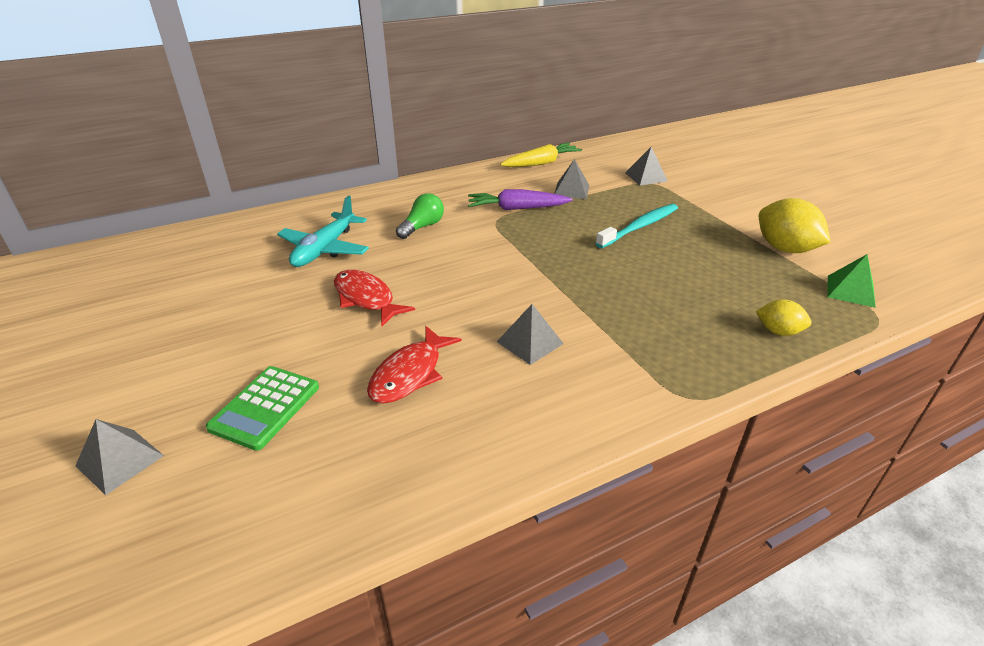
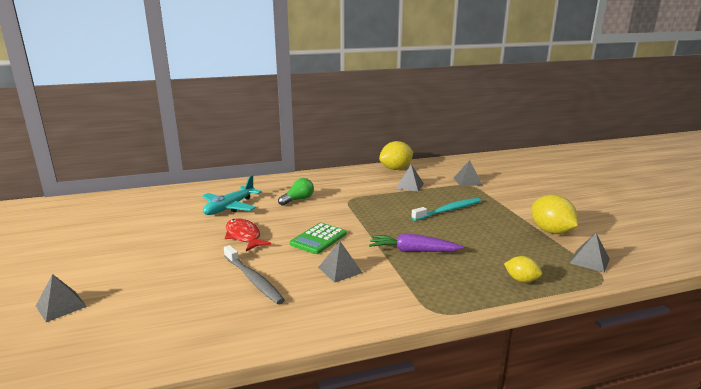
camera: 10 degrees right, 15 degrees down
(265, 407) = (156, 288): green calculator -> green calculator (318, 239)
(410, 374) = (253, 279): red fish -> grey toothbrush
(517, 208) = (366, 194): purple carrot -> purple carrot (413, 251)
(541, 163) = (396, 169): yellow carrot -> yellow lemon
(850, 291) = (589, 261): green pyramid -> grey pyramid

